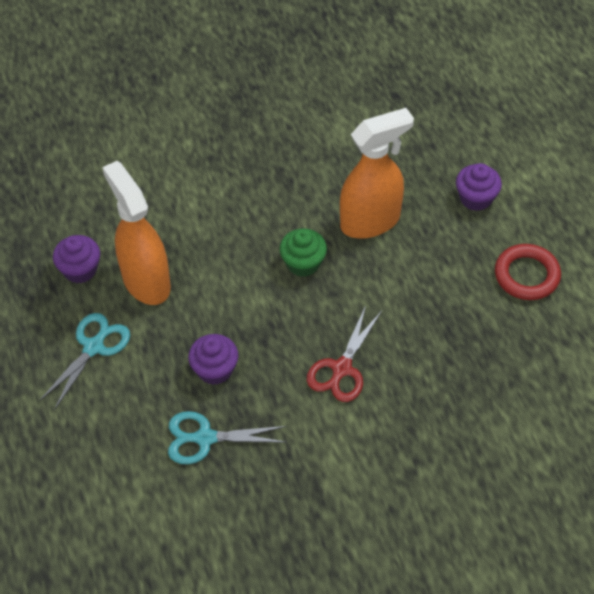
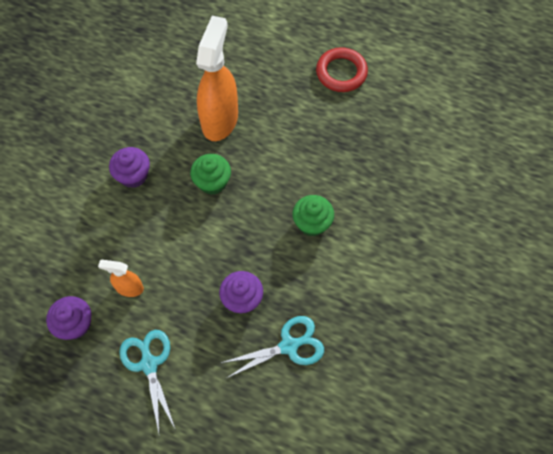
camera: 50 degrees left, 10 degrees up
(146, 281) = (129, 288): orange spray bottle -> orange spray bottle, size x0.49
(205, 438) = (289, 346): turquoise scissors -> turquoise scissors turned 150 degrees counterclockwise
(341, 368) = (312, 223): red scissors -> green cupcake
(476, 198) = (261, 52): purple cupcake -> purple cupcake (133, 175)

